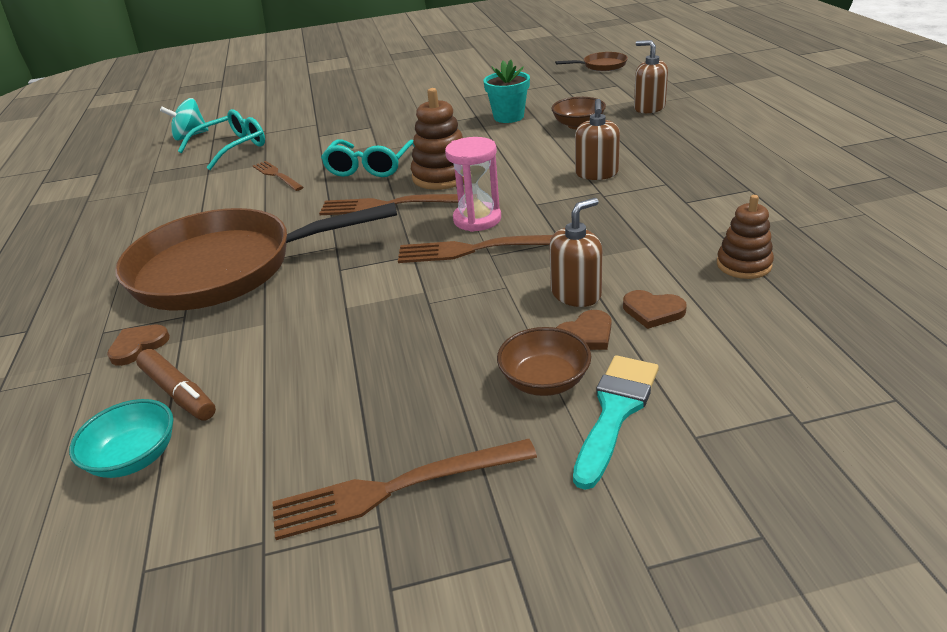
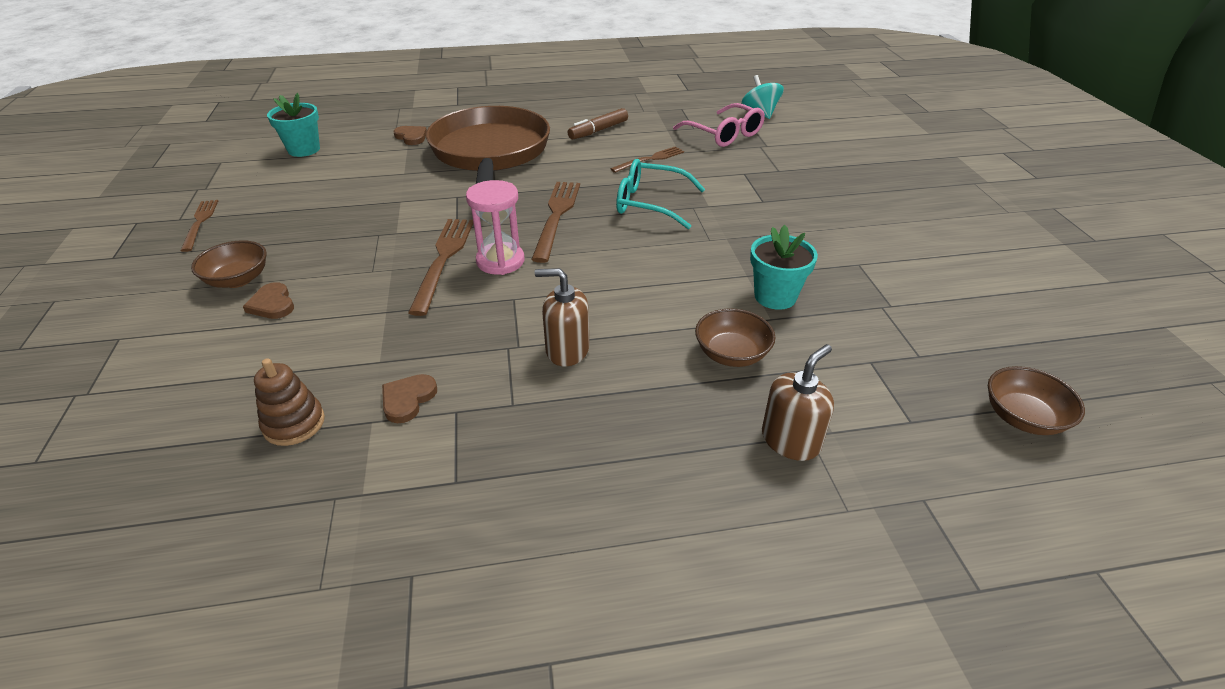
camera: 90 degrees right, 5 degrees up
(134, 457) = (304, 150): turquoise bowl -> turquoise flower pot
(179, 393) = (350, 154): brown marker -> brown marker (598, 130)
(232, 147) = (724, 134): turquoise glasses -> pink glasses
(396, 488) = (200, 223): brown fork -> brown fork, size x0.64
(442, 176) = (609, 244): brown stacking toy -> none
(576, 294) = (332, 306): brown soap dispenser -> none
(601, 66) = (1023, 418): brown pan -> brown bowl
(615, 411) = (177, 306): turquoise brush -> none
(653, 311) = (271, 345): brown heart -> brown heart (408, 399)

